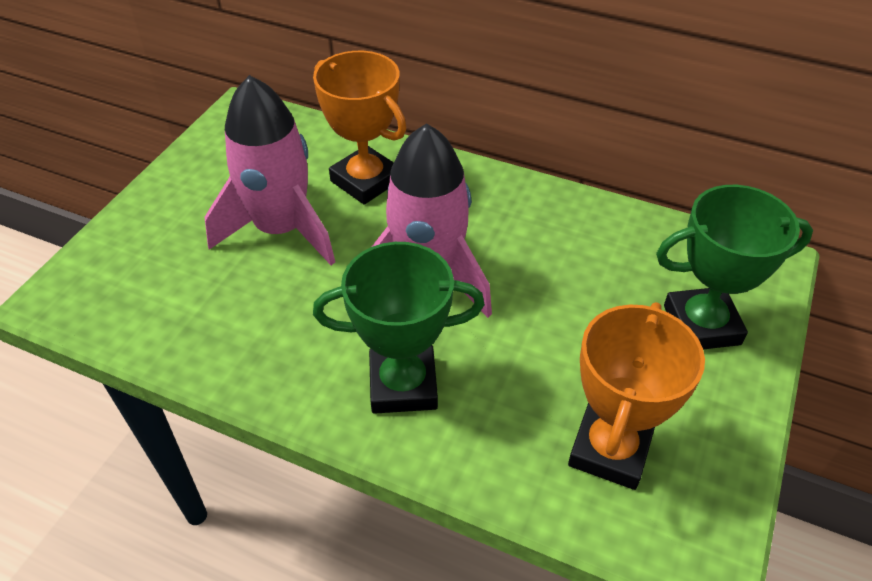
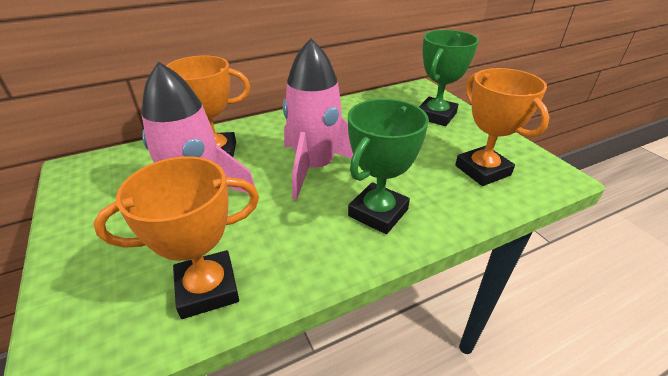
camera: 50 degrees left, 10 degrees down
(182, 323) = (207, 288): none -> orange trophy

